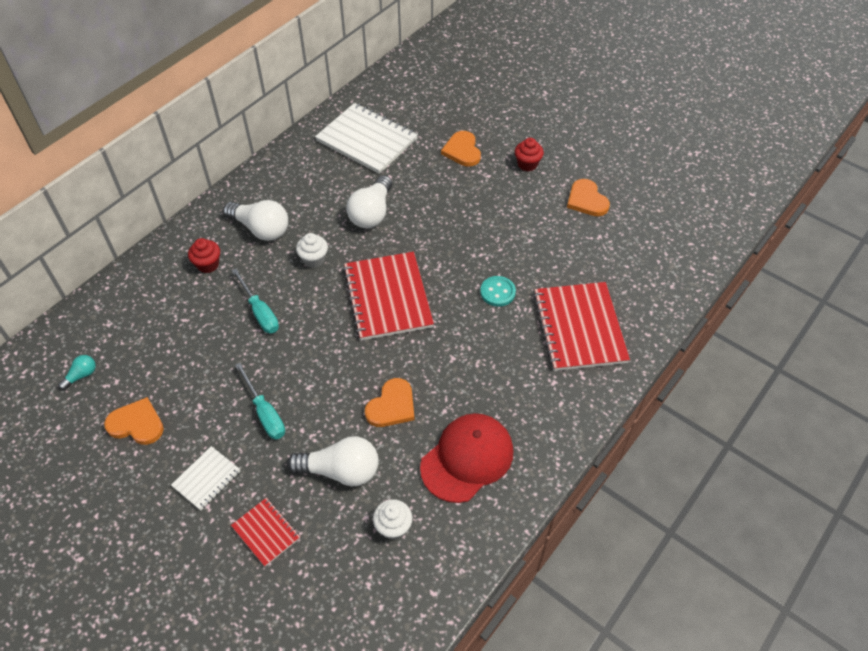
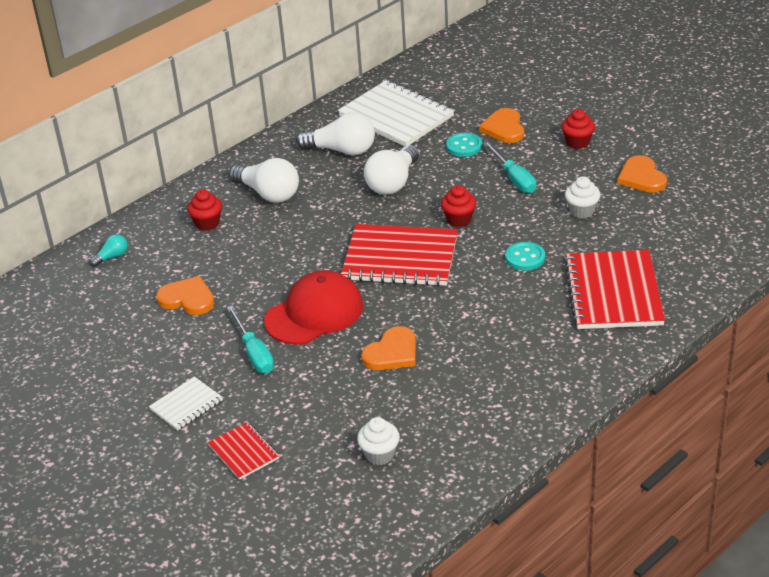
camera: 10 degrees right, 15 degrees down
(81, 375) = (64, 313): turquoise light bulb -> turquoise light bulb (112, 257)
(137, 424) = (118, 356): orange heart -> orange heart (187, 298)
(259, 312) = (258, 266): turquoise screwdriver -> turquoise screwdriver (514, 178)
(314, 259) = (323, 222): white cupcake -> white cupcake (582, 211)
(340, 470) = (329, 405): white light bulb -> white light bulb (342, 150)
(387, 297) = (400, 258): red notebook -> red notebook turned 75 degrees counterclockwise
(430, 171) = (464, 146): none -> turquoise button
(434, 252) = (459, 219): none -> red cupcake
(467, 458) = (468, 401): red cap -> red cap (314, 313)

